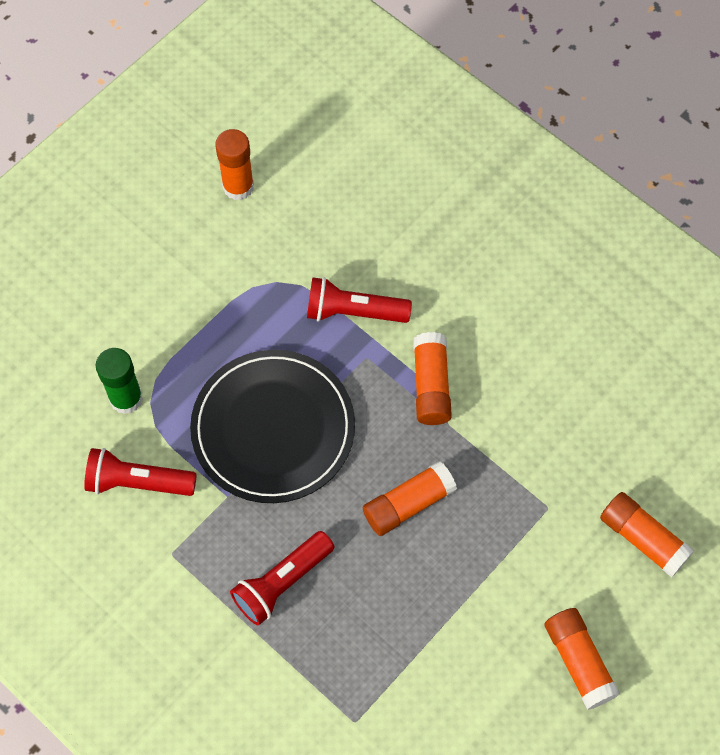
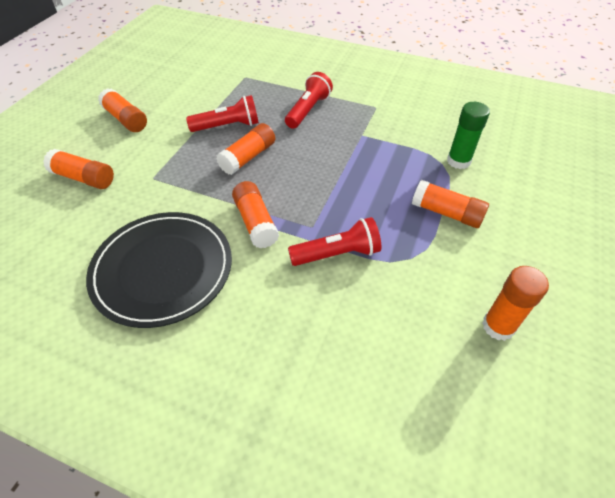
camera: 160 degrees right, 15 degrees down
(137, 482) = (418, 128): red flashlight -> red flashlight (228, 126)
(199, 324) = (446, 213): none -> orange glue stick
(273, 428) = (354, 171): black plate -> black plate (162, 270)

